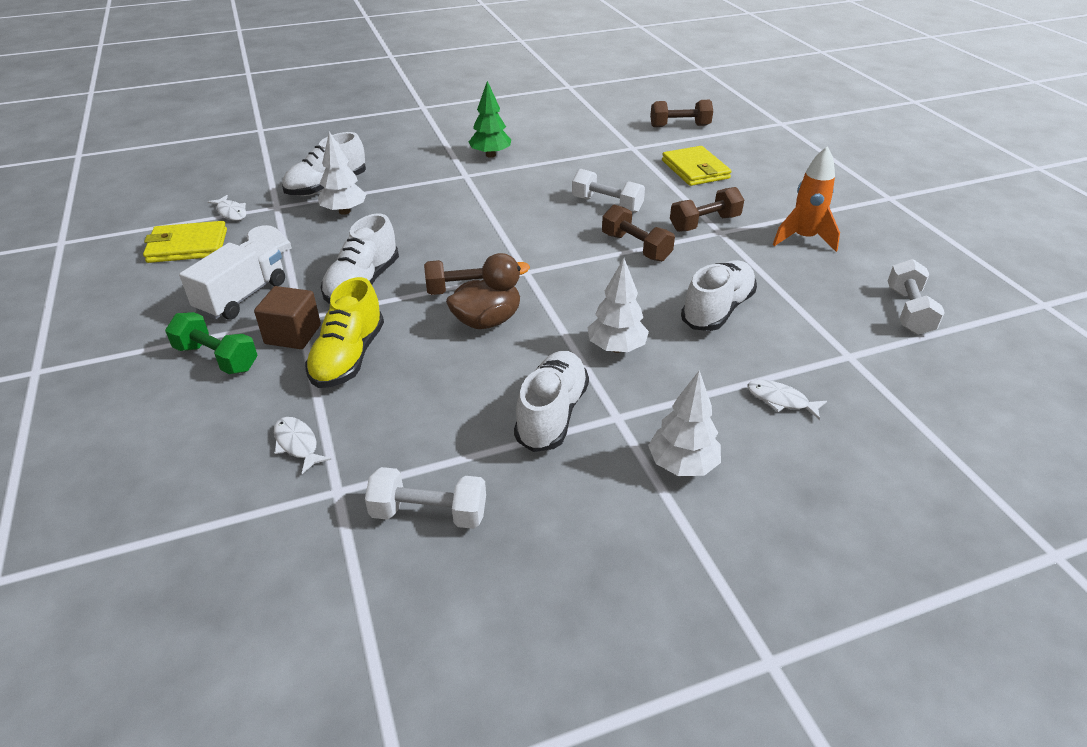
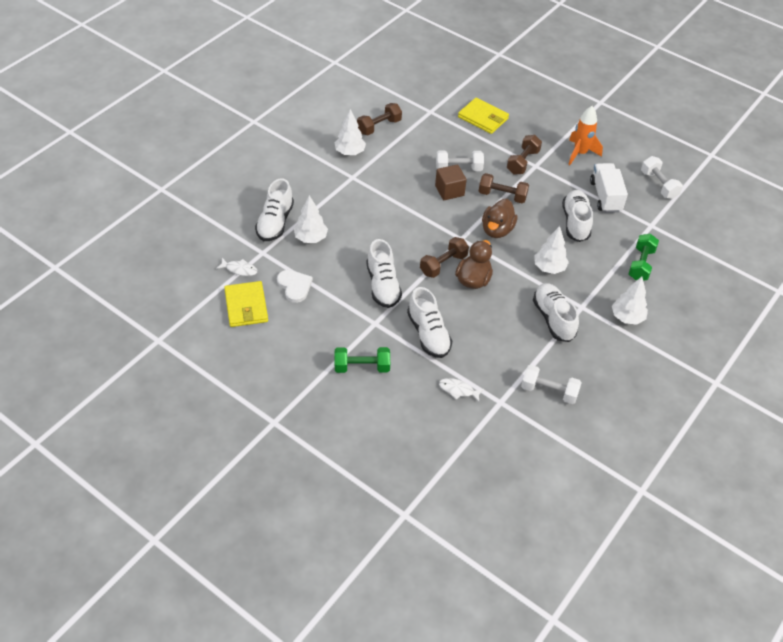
camera: 35 degrees left, 10 degrees up
(187, 246) = (246, 306): yellow wallet -> yellow wallet turned 60 degrees counterclockwise
(242, 297) = (326, 325): white truck -> white truck (605, 196)
(293, 334) = (384, 335): brown cube -> brown cube (449, 191)
(348, 357) = (428, 334): yellow shoe -> white shoe
(429, 513) = (549, 391): white dumbbell -> white dumbbell turned 45 degrees clockwise
(490, 155) = (350, 152): green tree -> white tree
(586, 279) = (497, 230): none -> brown duck
(679, 126) = (442, 79): brown dumbbell -> brown dumbbell (379, 126)
(780, 400) = (641, 264): white fish -> green dumbbell

